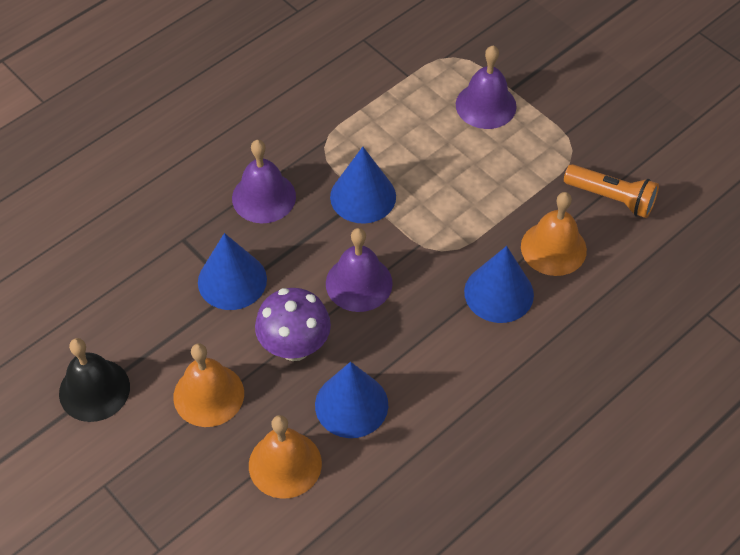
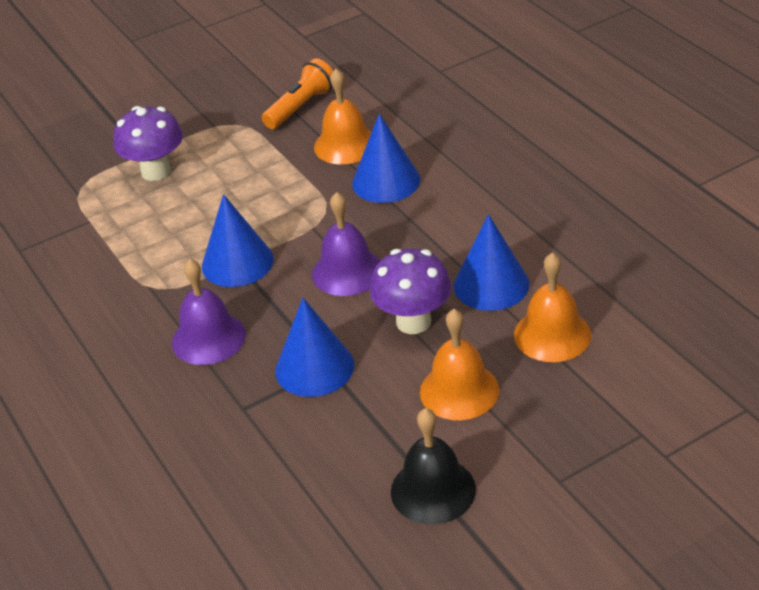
camera: 75 degrees left, 15 degrees down
(486, 105) = (156, 171): purple bell -> purple mushroom

